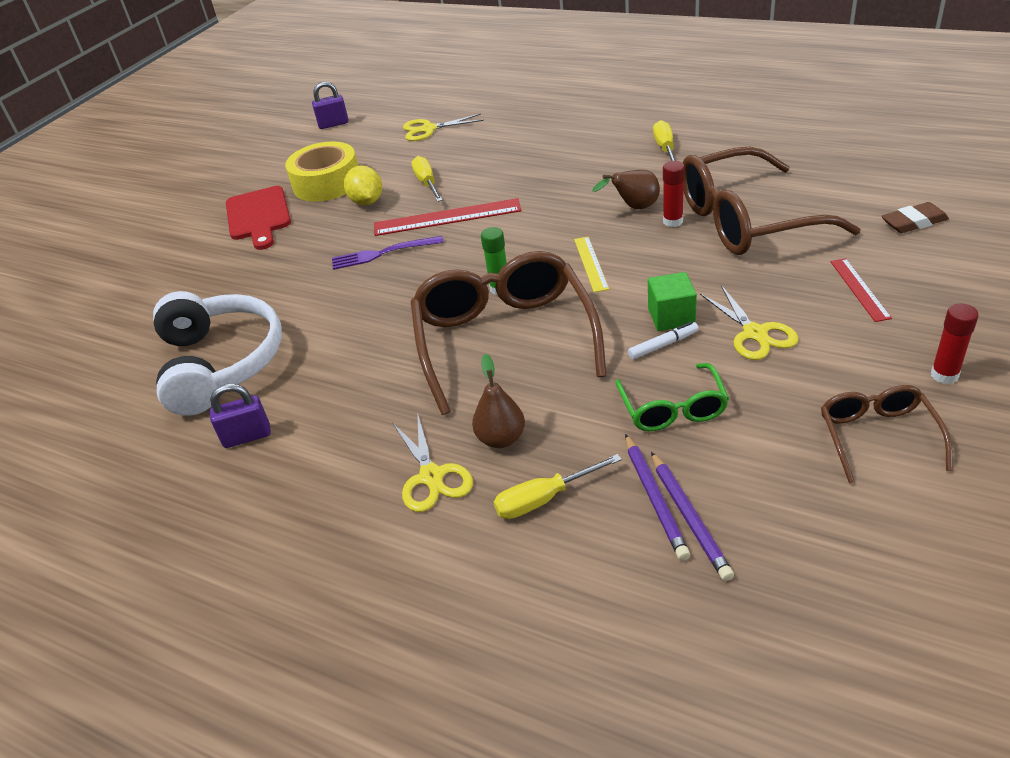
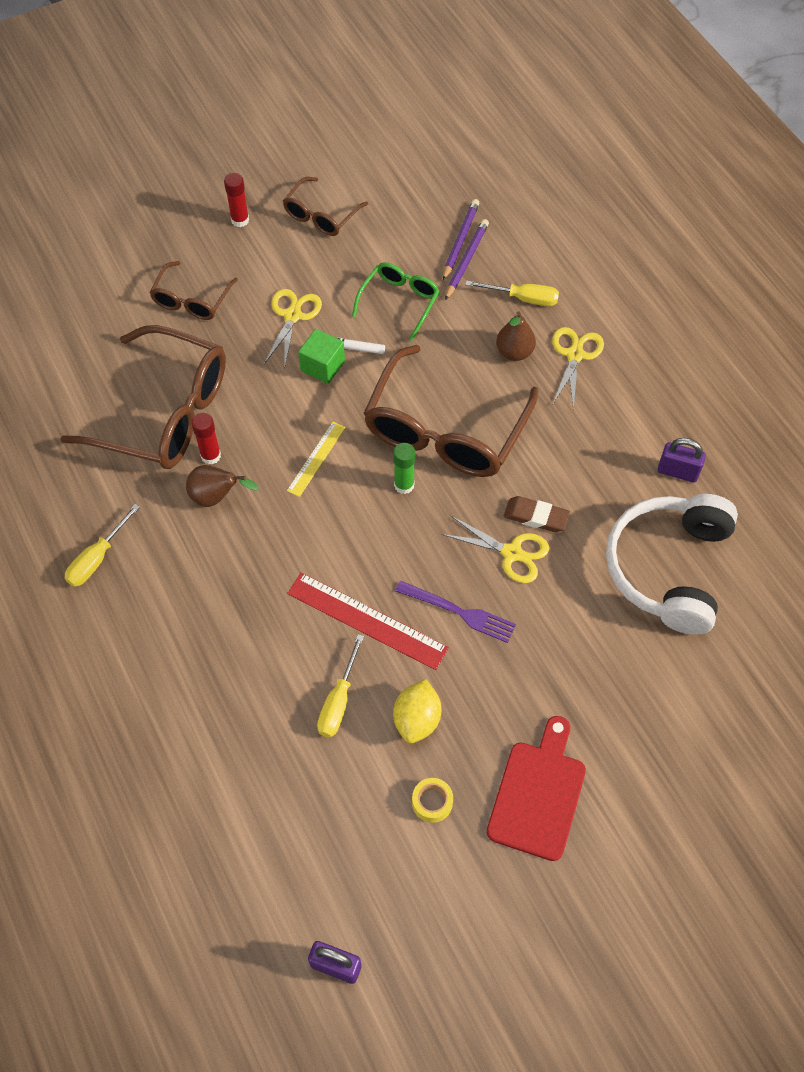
camera: 150 degrees left, 20 degrees up
(327, 183) = (432, 802): yellow tape -> yellow tape, size x0.43
(428, 129) = (248, 827): yellow scissors -> yellow scissors (512, 553)
(859, 289) = (191, 300): red ruler -> brown glasses
(914, 222) = (77, 323): brown eraser -> brown eraser (536, 517)

